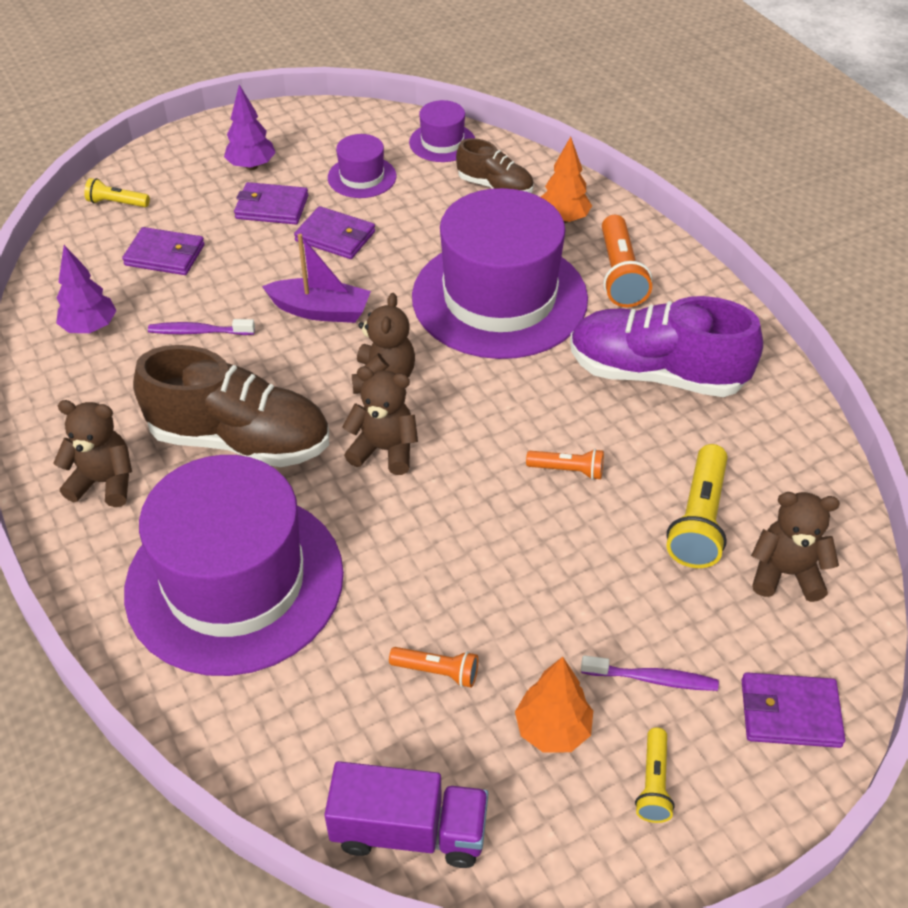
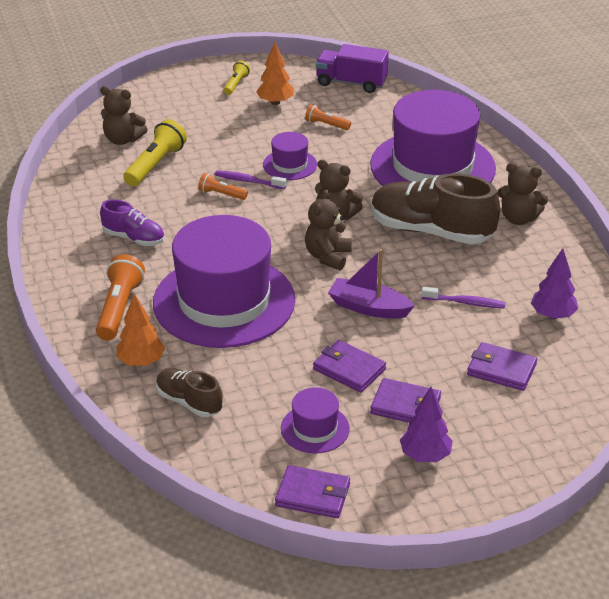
camera: 170 degrees left, 10 degrees down
(117, 203) = (556, 428): yellow flashlight -> none
(442, 142) = (223, 461): purple hat -> purple hat (290, 165)
(653, 679) = (218, 112): purple toothbrush -> purple toothbrush (248, 181)
(656, 374) = (134, 238): purple shoe -> purple shoe, size x0.54
(789, 713) = (158, 96): purple wallet -> purple wallet (313, 495)

